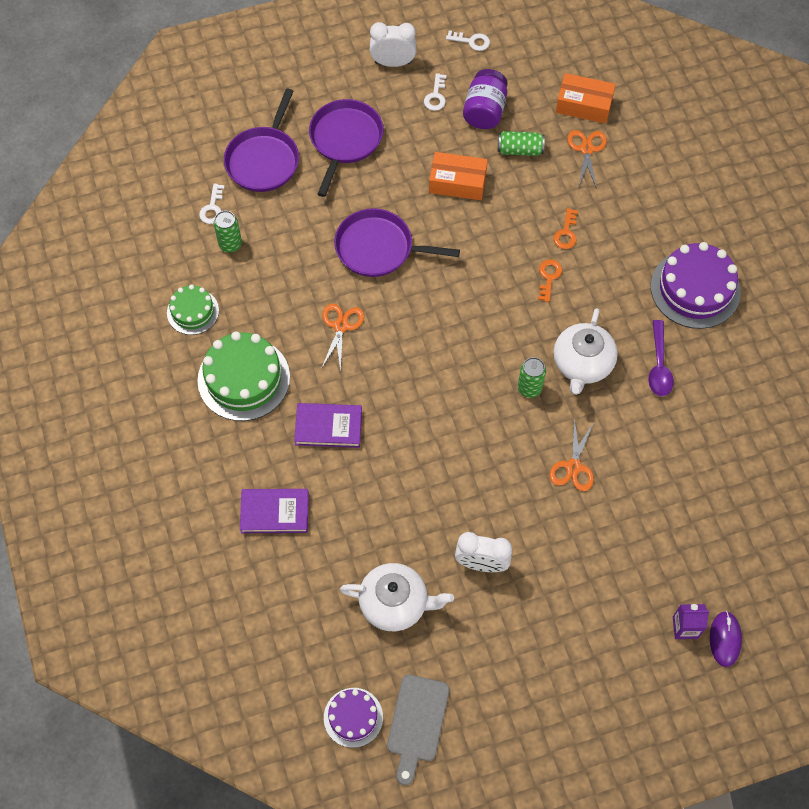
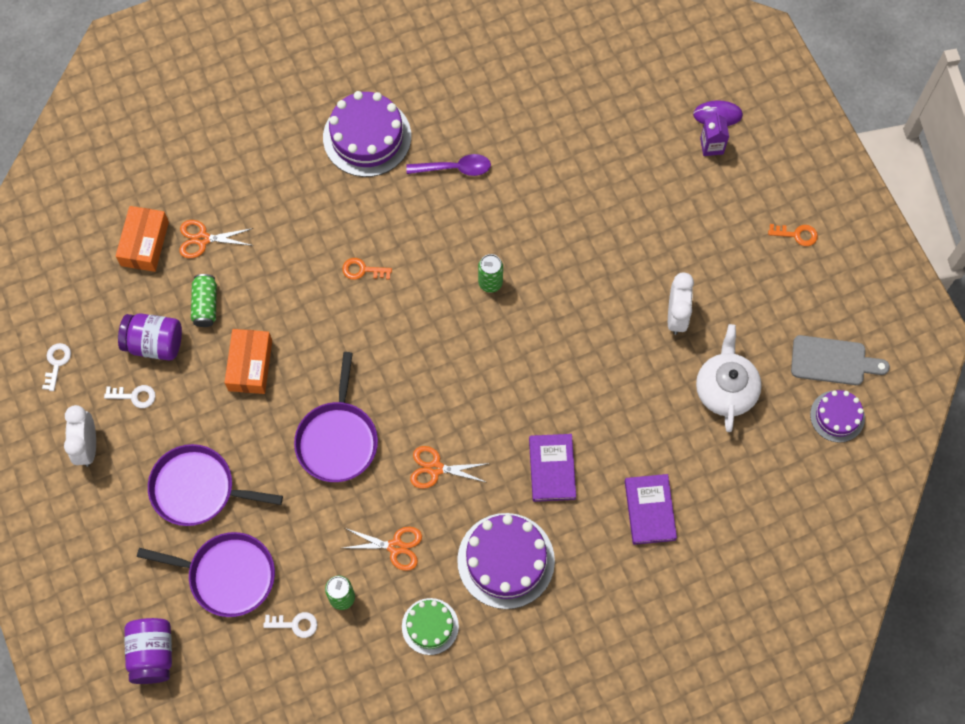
camera: 95 degrees left, 5 degrees up
(205, 106) = (152, 654): none -> purple jar
(243, 379) = (506, 560): green cake -> purple cake
(566, 233) = (308, 255): orange key -> orange key (797, 234)
(573, 467) = (569, 240): orange scissors -> orange scissors (395, 547)
(582, 364) = (459, 236): white teapot -> none

